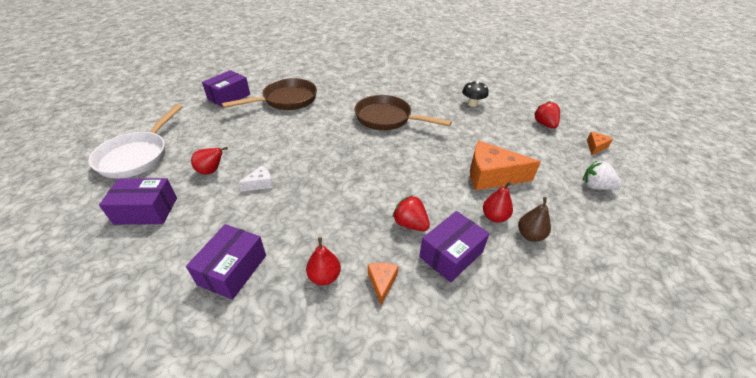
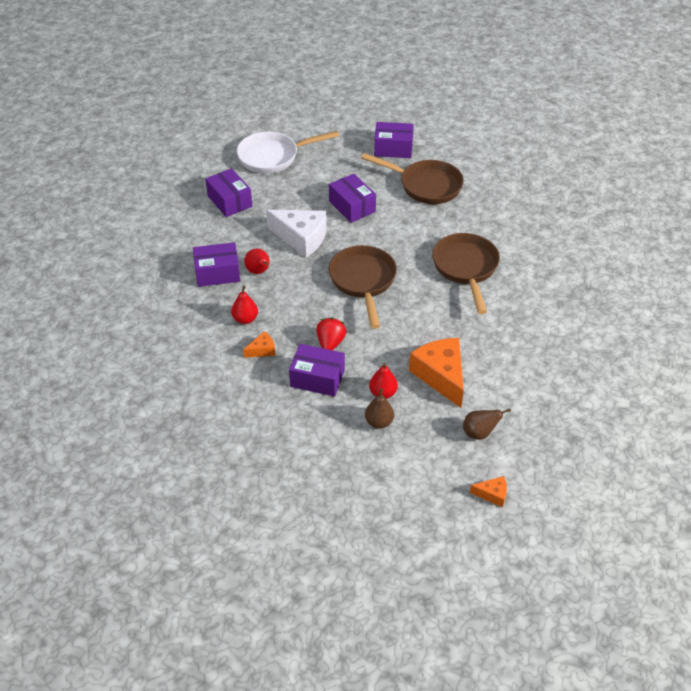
camera: 60 degrees right, 5 degrees up
(211, 171) = (292, 204): red pear -> red pear (258, 271)
(260, 184) = (301, 238): white cheese -> white cheese, size x2.13
(261, 140) = (352, 206): none -> purple box
(352, 171) = (363, 281): none -> brown pan
(472, 104) = (566, 322): black mushroom -> none
(544, 124) = (584, 397): red strawberry -> none
(564, 182) = (479, 433): none -> brown pear
(595, 147) = (577, 450): orange cheese -> orange cheese (492, 494)
(595, 186) = (495, 459): white strawberry -> none

